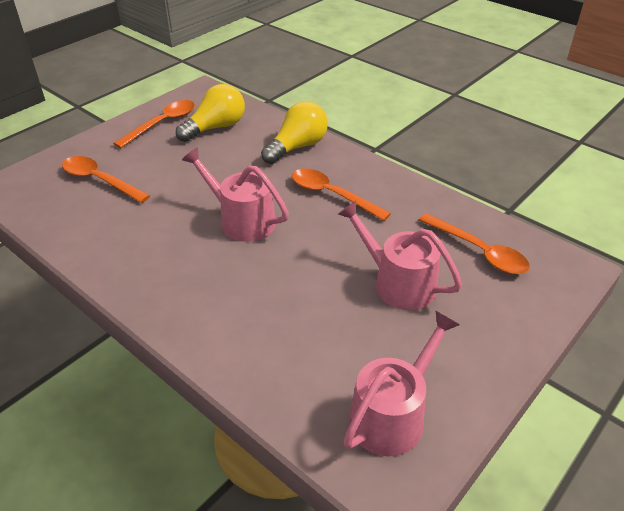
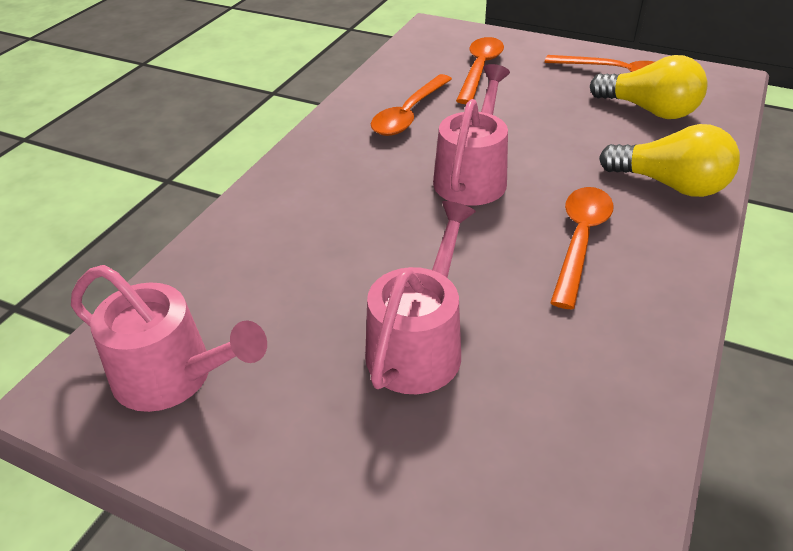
camera: 75 degrees right, 0 degrees up
(478, 251) = (547, 441): orange spoon -> orange spoon (409, 114)

